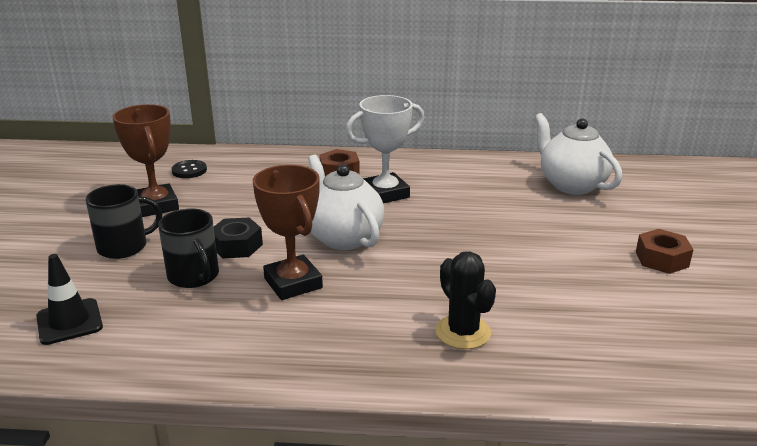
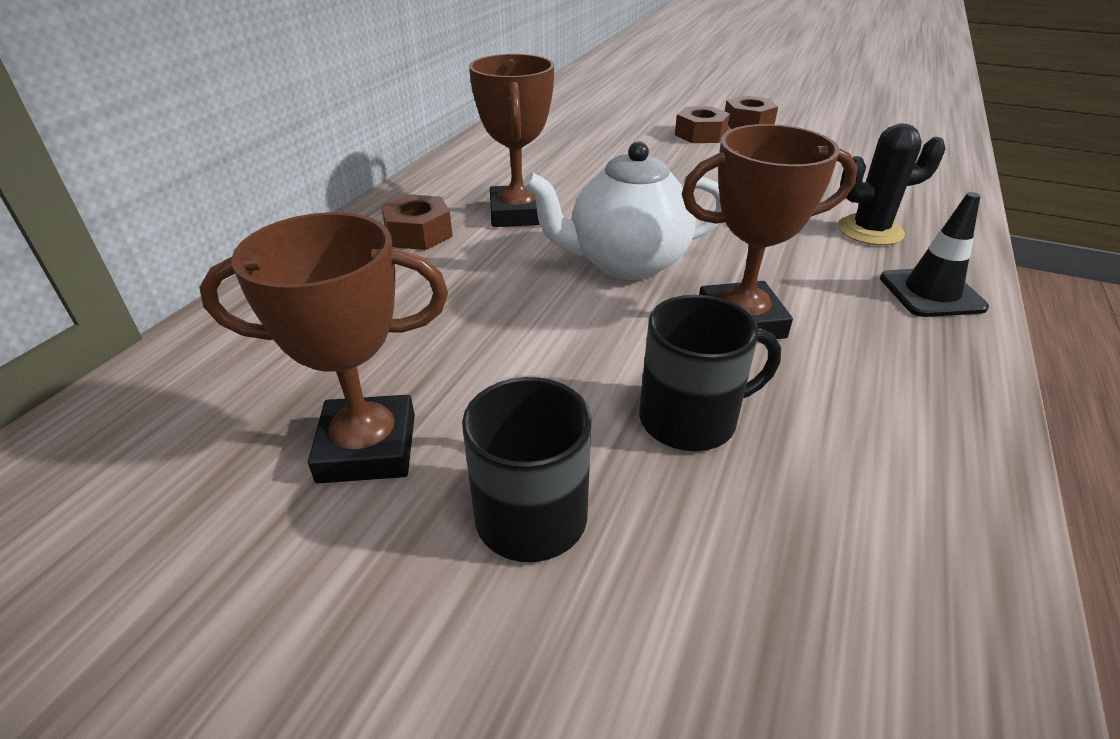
camera: 70 degrees left, 10 degrees up
(69, 322) = (832, 626): black traffic cone -> black traffic cone (931, 293)
(189, 170) = (238, 384): black button -> none
(237, 246) = (603, 359): black nut -> none
(385, 193) = (518, 214): white trophy -> brown trophy
(571, 185) = (580, 121): white teapot -> none
(601, 238) = (700, 134): none -> brown nut

